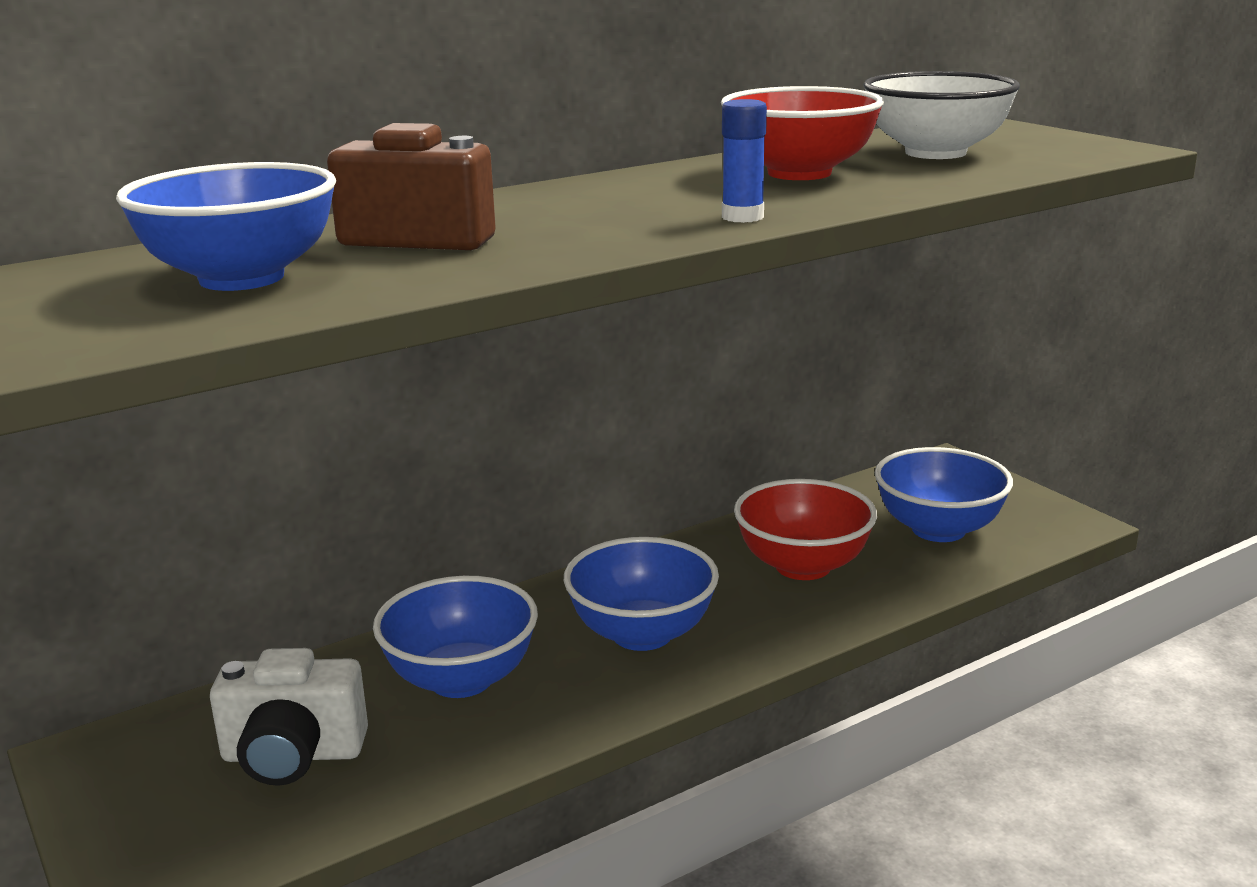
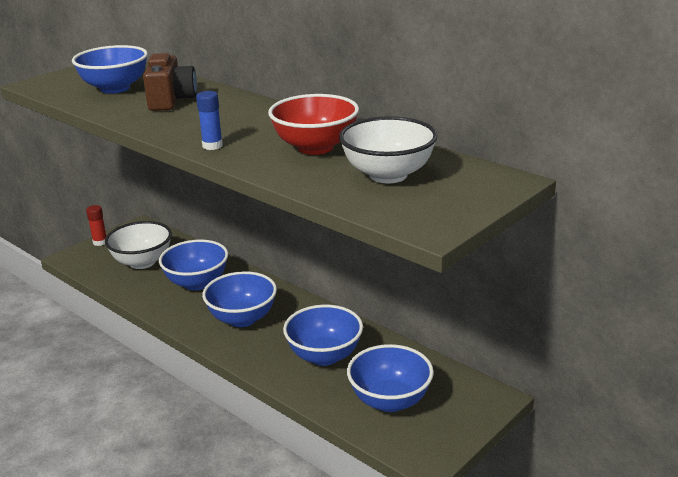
camera: 75 degrees right, 5 degrees up
(100, 831) = (100, 242): none -> red glue stick
(293, 755) = (142, 262): white camera -> white bowl
(803, 566) = (324, 356): red bowl -> blue bowl

